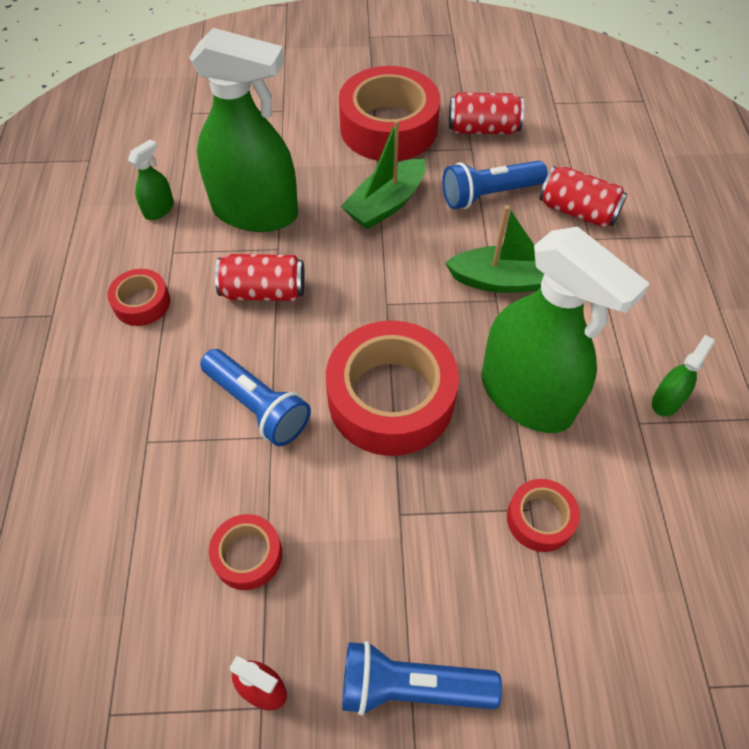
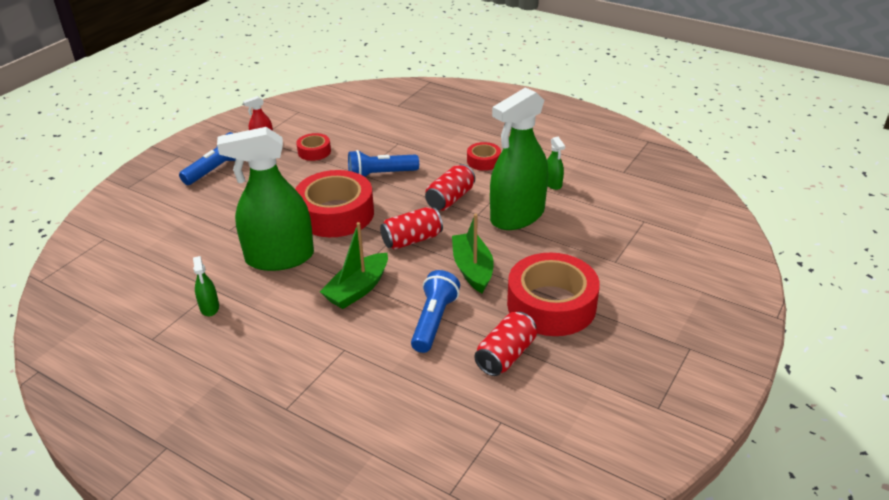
camera: 125 degrees right, 20 degrees down
(540, 519) = (222, 230): red tape -> none
(577, 211) = (373, 358): red can -> red can (412, 240)

